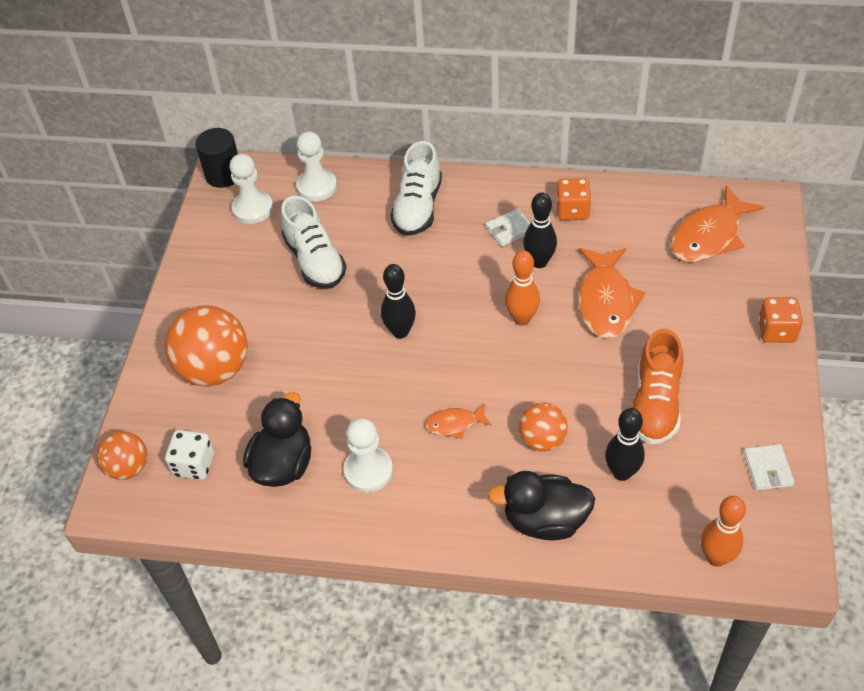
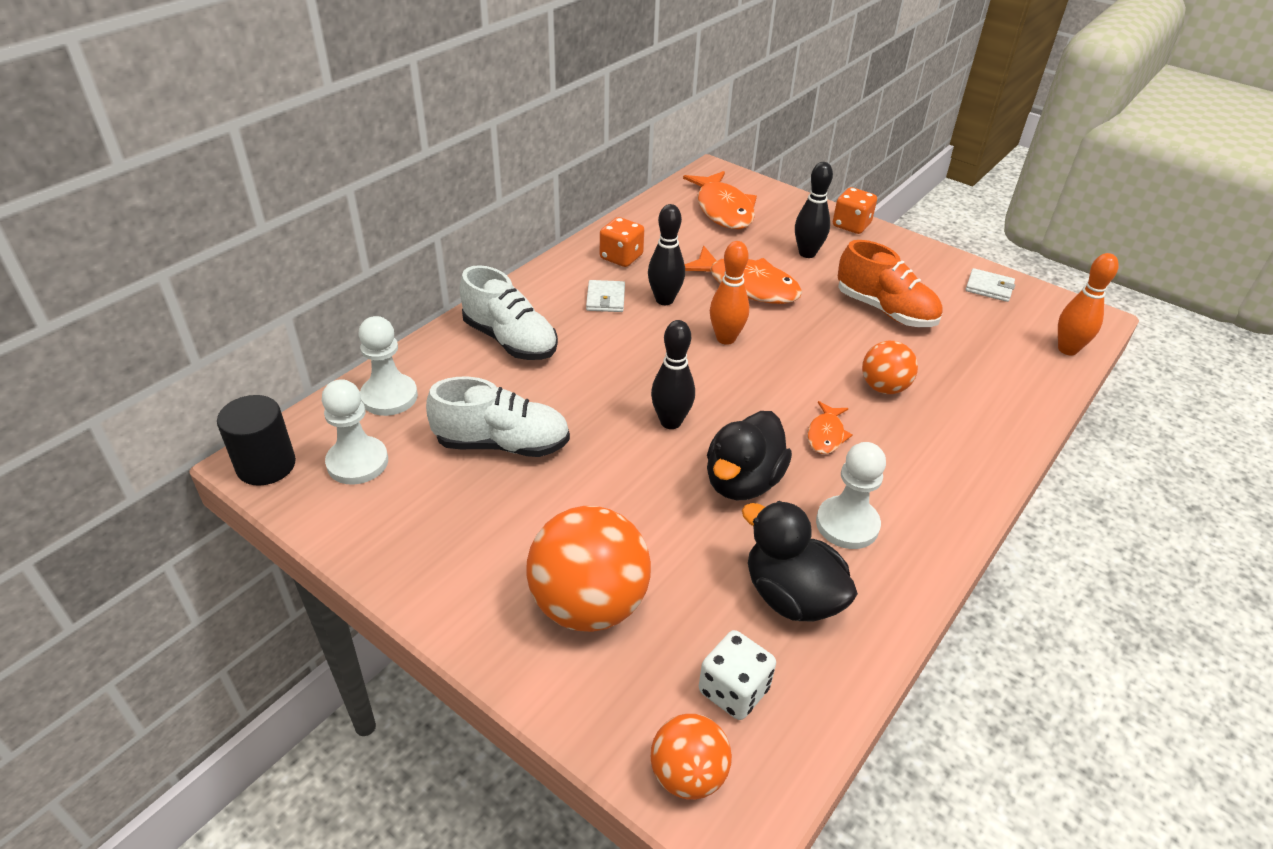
camera: 65 degrees left, 10 degrees down
(545, 520) = (981, 426): black duck -> black duck (742, 482)
(621, 472) = (950, 359): black bowling pin -> black bowling pin (807, 253)

